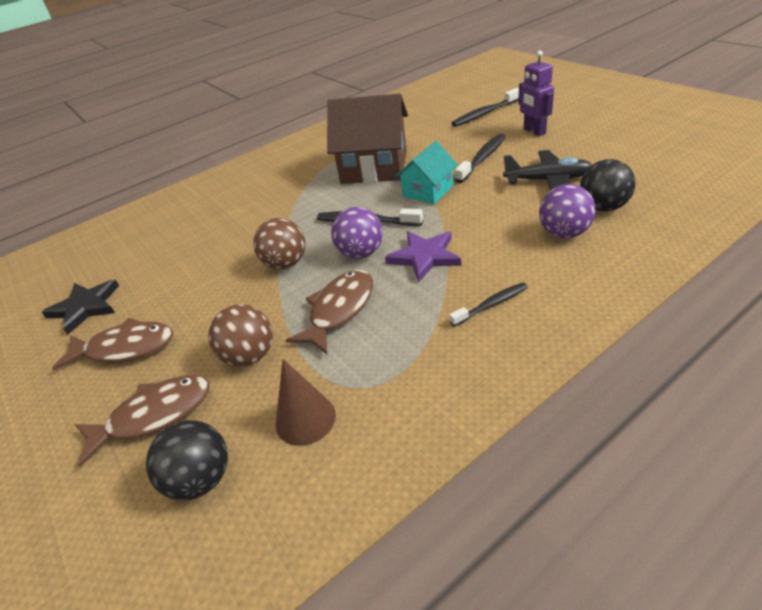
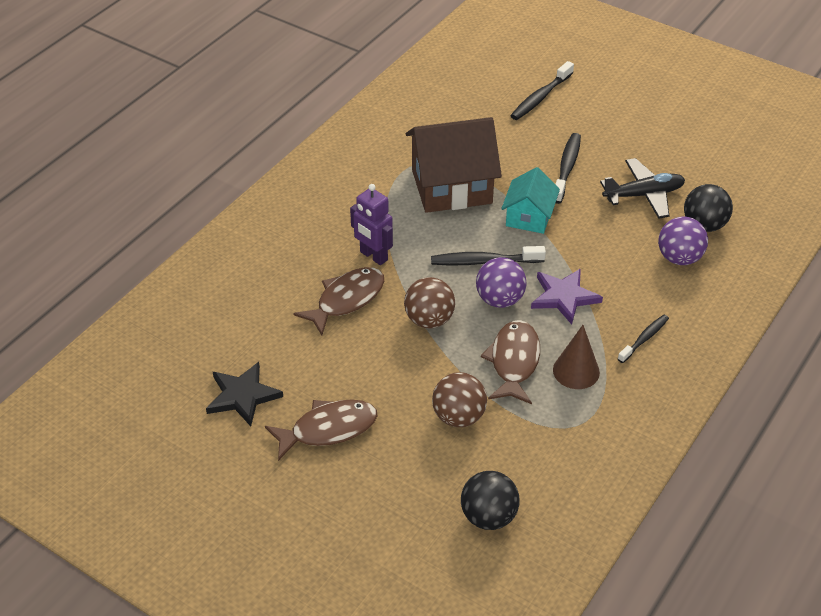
camera: 25 degrees left, 5 degrees up
(154, 415) = (409, 480): brown fish -> brown fish (346, 300)
(305, 419) = (542, 458): brown cone -> brown cone (576, 371)
(534, 131) = (606, 125): purple robot -> purple robot (373, 256)

